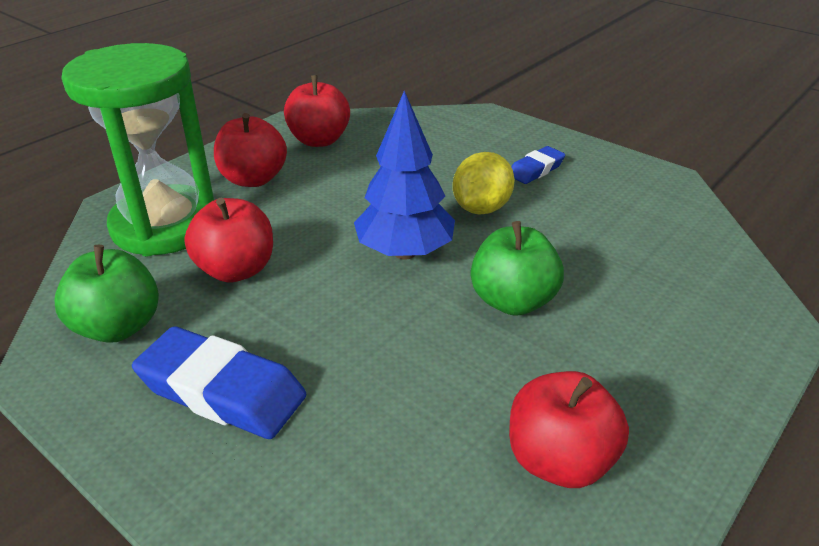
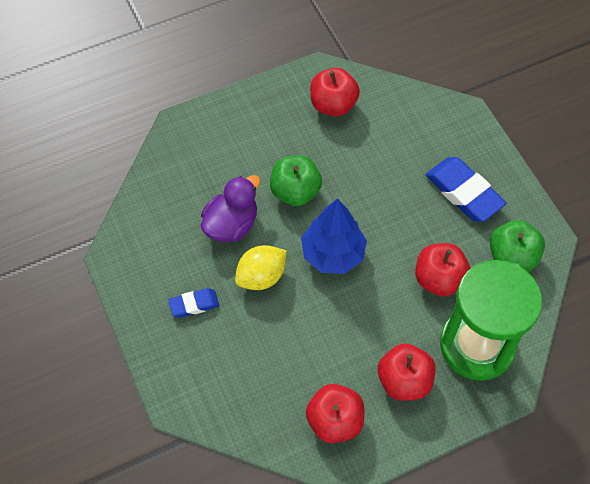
camera: 155 degrees left, 25 degrees up
(566, 241) = (231, 224): none -> purple duck

